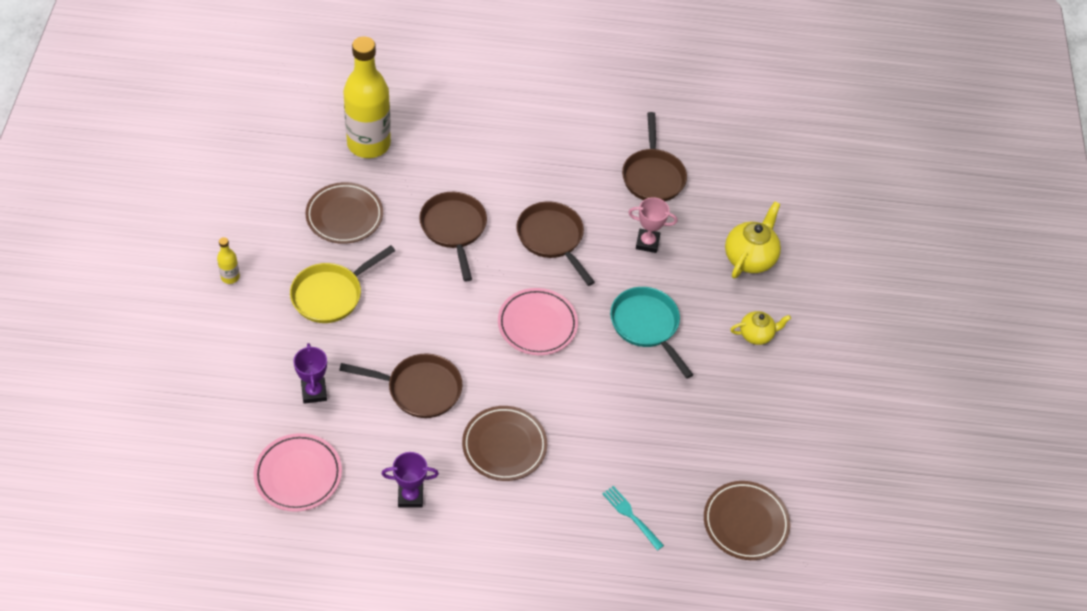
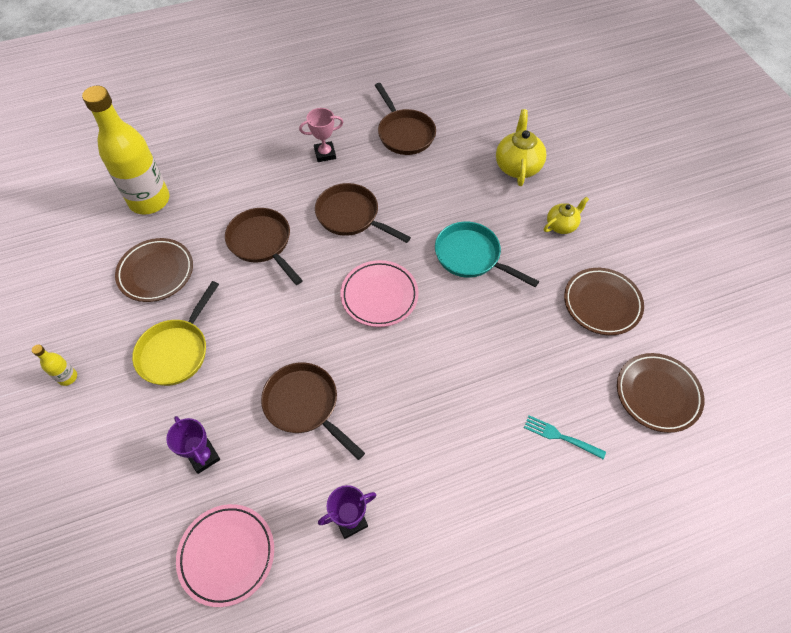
camera: 20 degrees left, 5 degrees up
(419, 389) = (305, 405): brown pan -> brown pan turned 120 degrees counterclockwise
(504, 446) = (411, 424): brown plate -> brown plate (602, 303)
(647, 243) = (431, 187): pink trophy -> pink trophy (325, 154)

